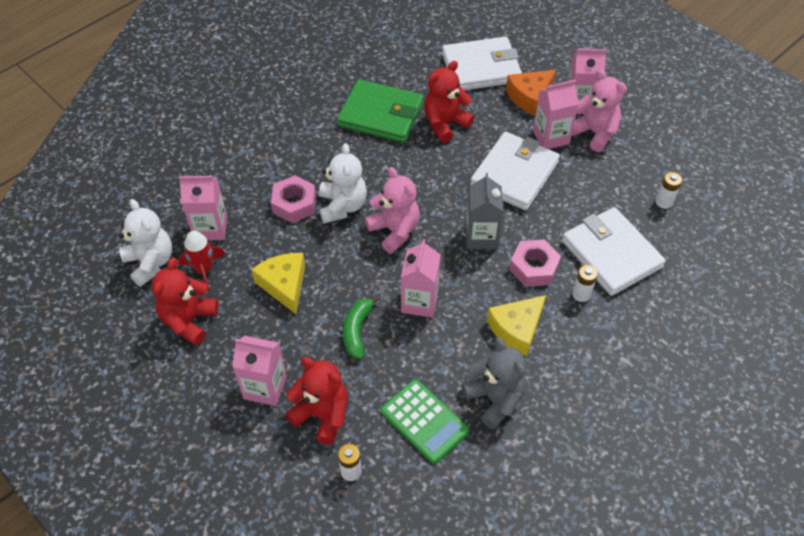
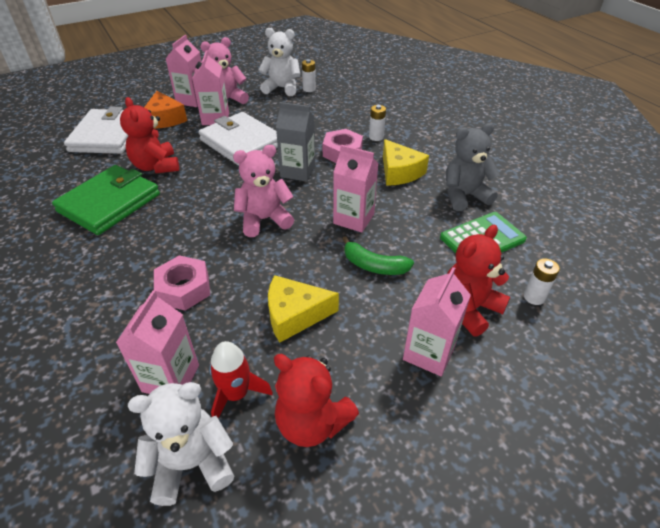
camera: 75 degrees left, 10 degrees down
(342, 206) = (211, 250): white teddy bear -> white teddy bear (282, 88)
(611, 254) = (345, 118): white wallet -> none

